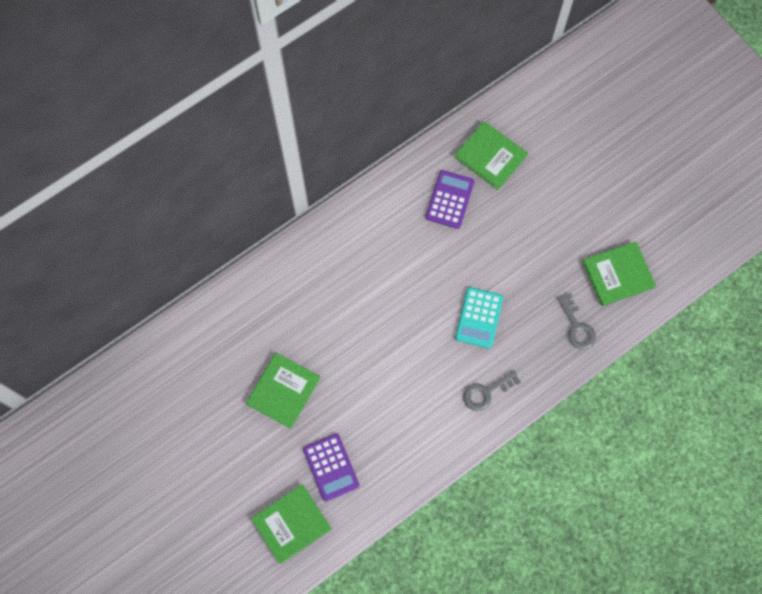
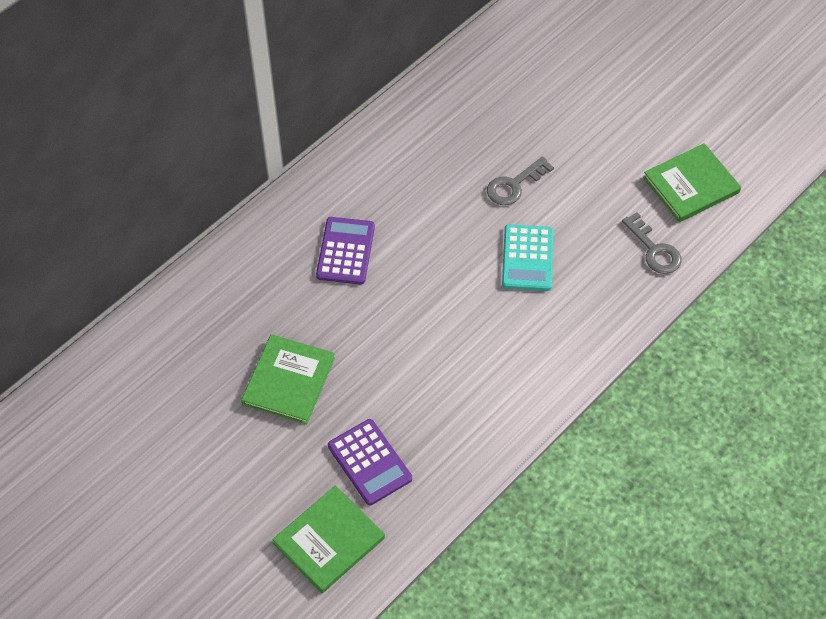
camera: 10 degrees left, 15 degrees down
(449, 199) = (461, 134): purple calculator -> purple calculator (345, 251)
(486, 392) = (556, 341): grey key -> grey key (514, 185)
(490, 156) = (502, 81): green book -> none

